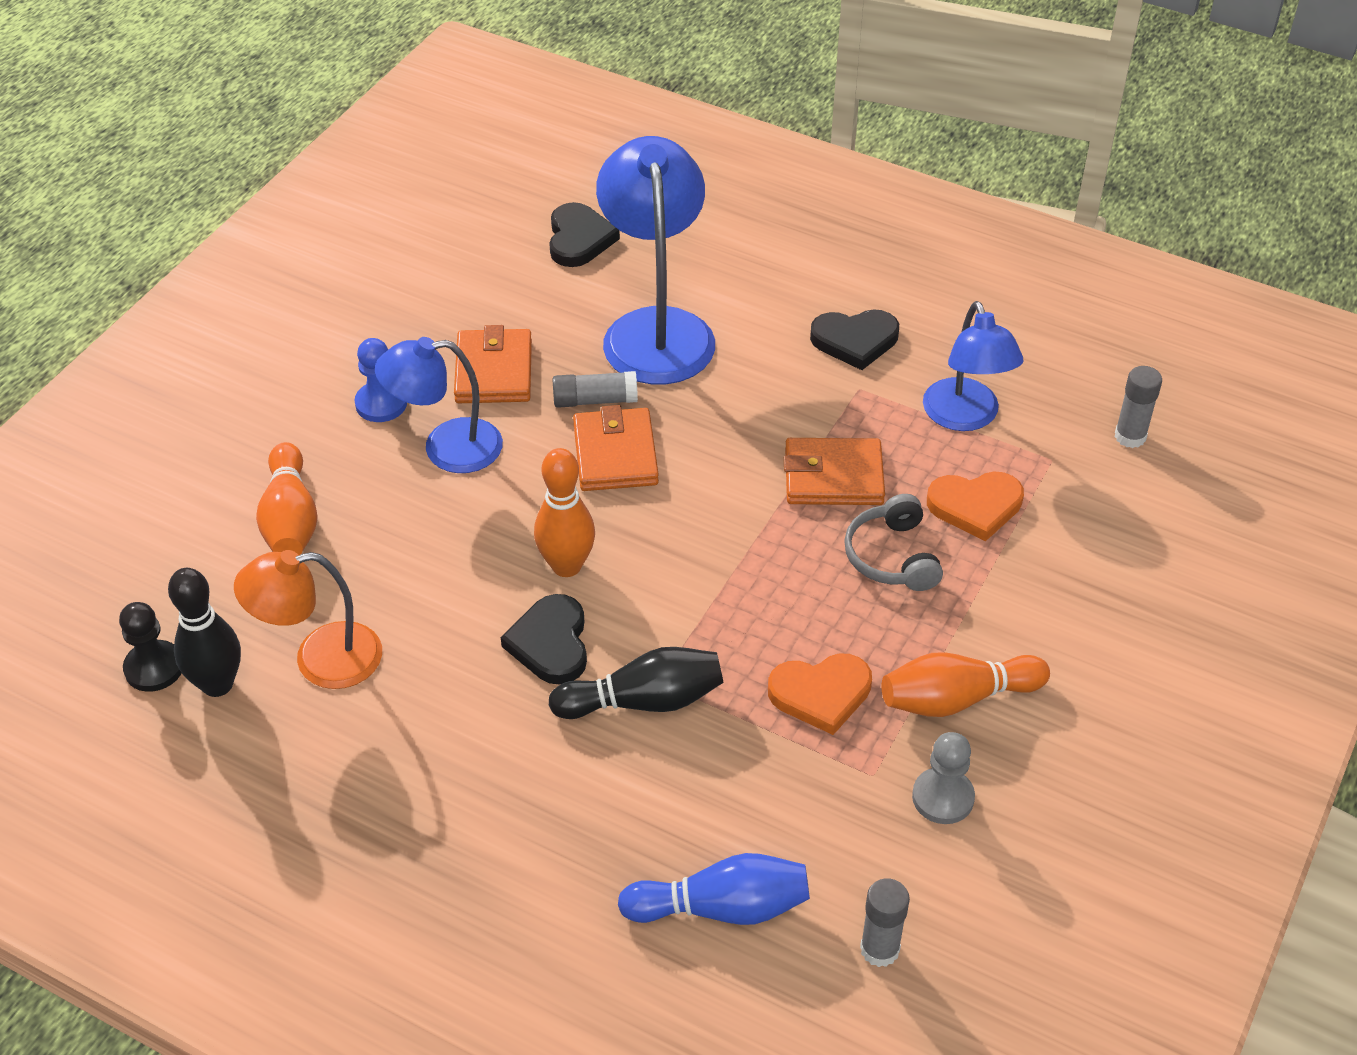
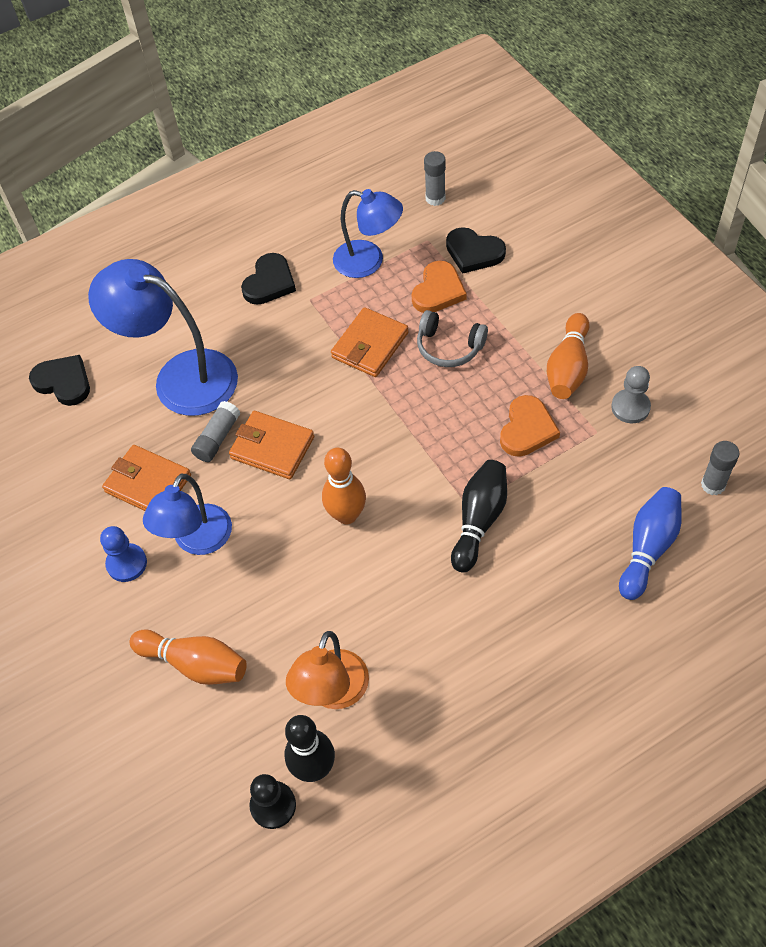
camera: 55 degrees left, 10 degrees up
(550, 643) = (404, 551): black heart -> black heart (473, 252)

